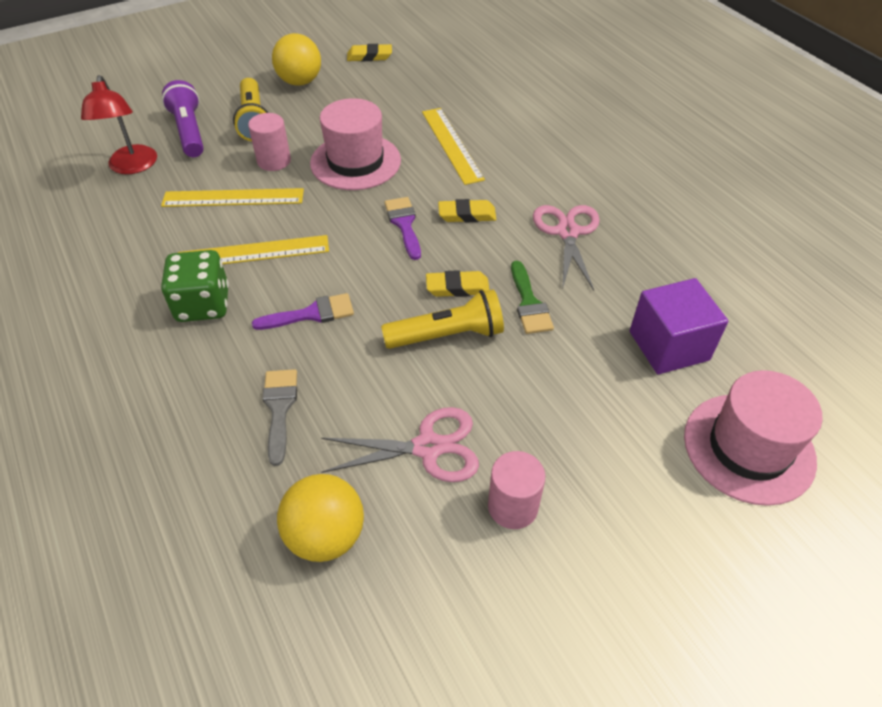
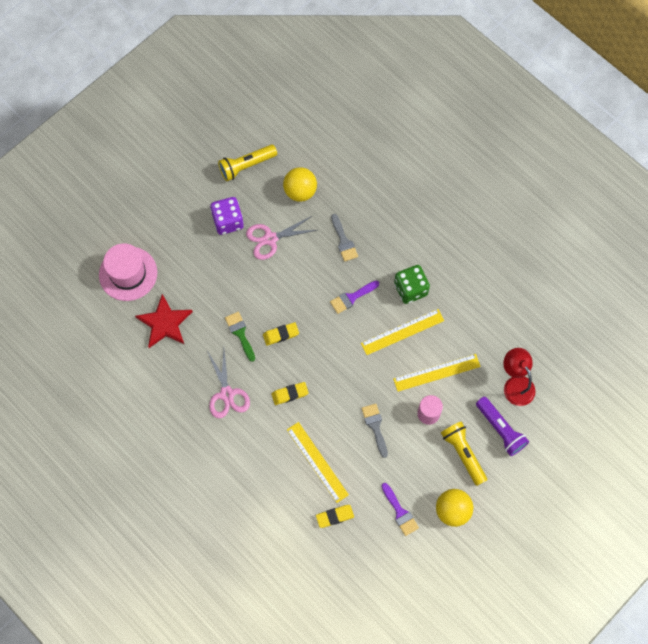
camera: 165 degrees right, 20 degrees up
(355, 162) = (375, 426): pink hat -> grey brush
(369, 56) = (413, 562): yellow eraser -> yellow eraser (335, 516)
(404, 224) = (325, 376): purple brush -> purple brush (400, 512)
(447, 335) = (278, 301): yellow flashlight -> yellow flashlight (246, 166)
(512, 506) = (228, 221): pink cylinder -> purple dice
(669, 346) = (165, 323): purple cube -> red star

